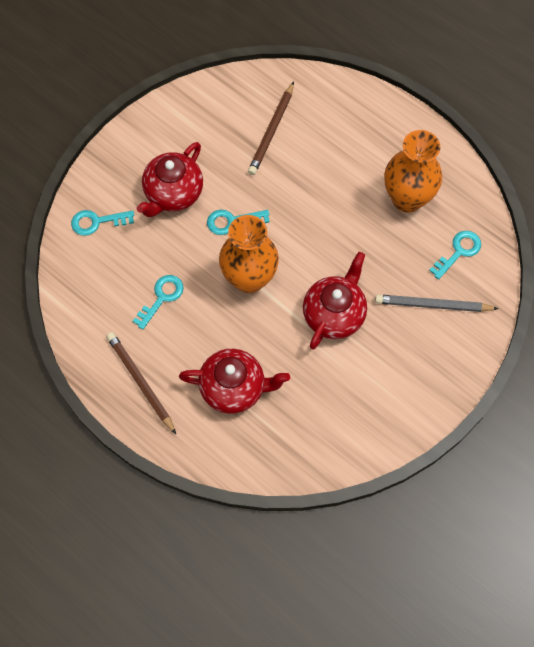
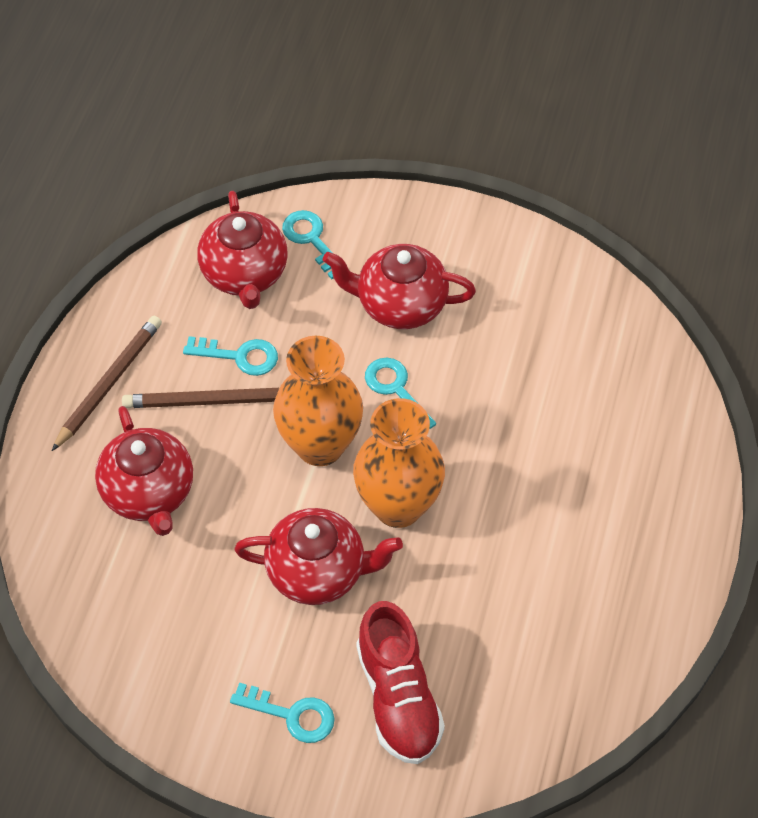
camera: 65 degrees right, 10 degrees down
(101, 270) = (245, 274): none -> red teapot
(271, 131) = (565, 379): brown pencil -> brown pencil (209, 401)
(407, 198) = (557, 596): orange vase -> orange vase (398, 506)
(432, 305) = (398, 697): grey pencil -> red shoe
(458, 252) = (506, 701): turquoise key -> turquoise key (291, 715)

